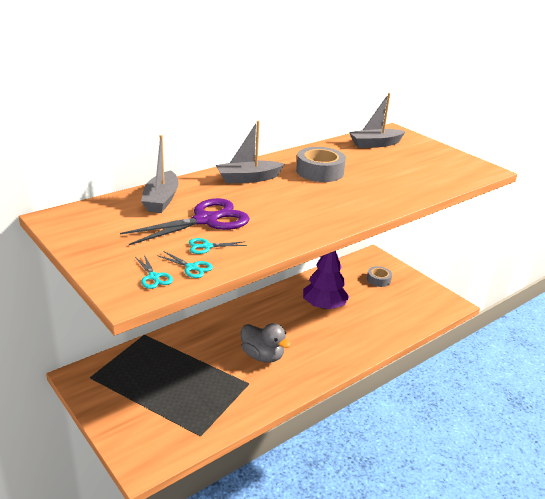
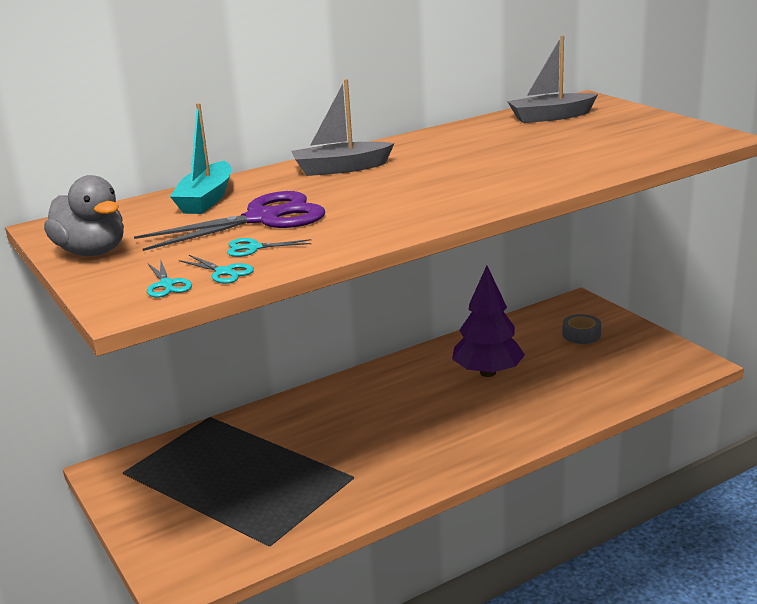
camera: 10 degrees right, 5 degrees down
(161, 200) = (206, 199): grey boat -> turquoise boat
(262, 356) = (381, 440): grey duck -> grey duck (92, 252)
(320, 171) = (452, 154): grey tape -> none

